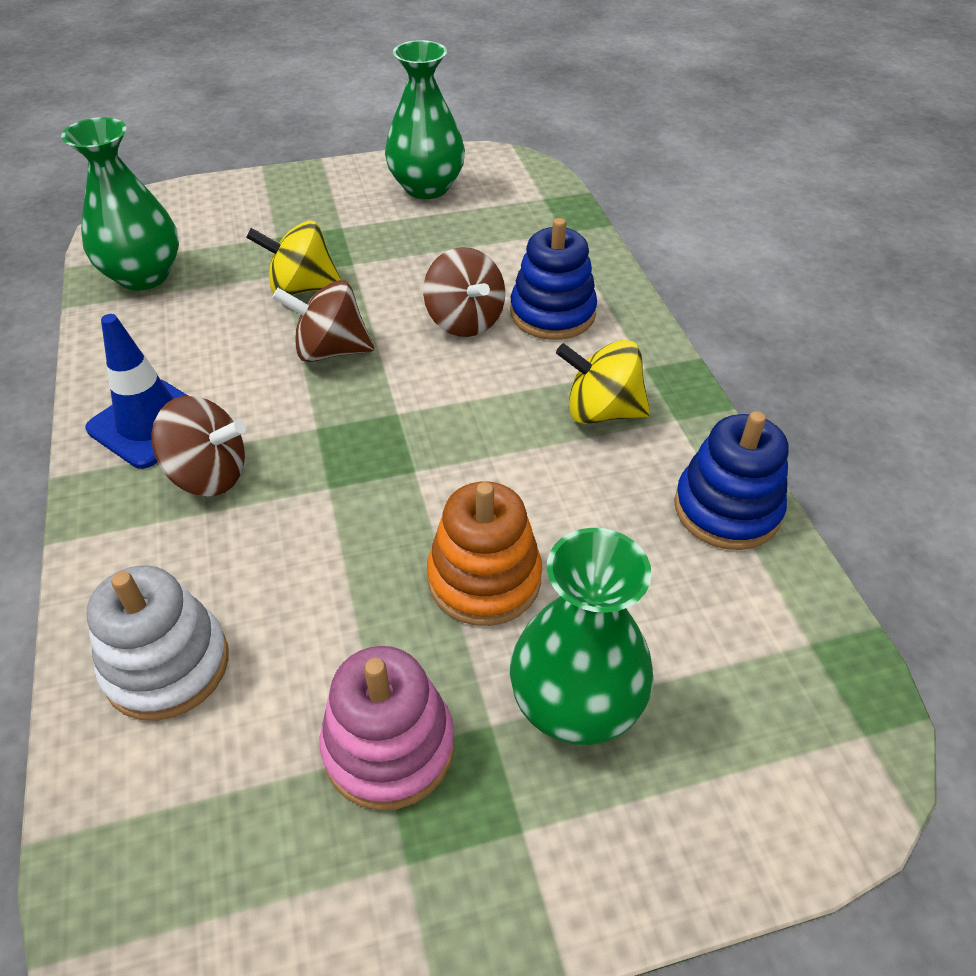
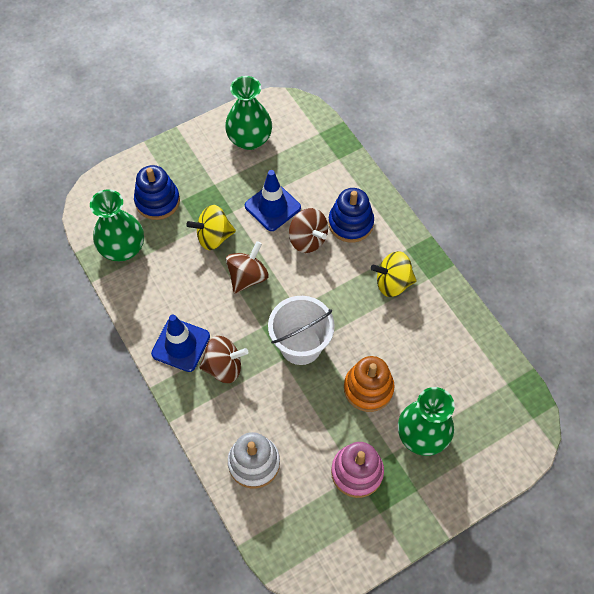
camera: 15 degrees left, 15 degrees up
(330, 351) = (247, 277): brown spinning top -> brown spinning top turned 135 degrees clockwise
(377, 472) = (301, 345): none -> white bucket
(423, 269) = (272, 207): none -> blue traffic cone
(727, 509) = (461, 325): blue stacking toy -> blue stacking toy (157, 201)

